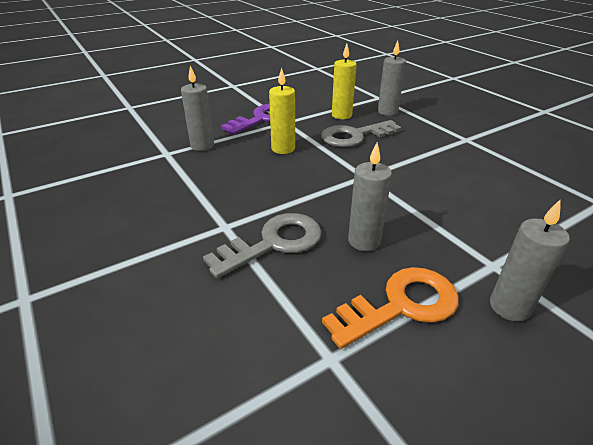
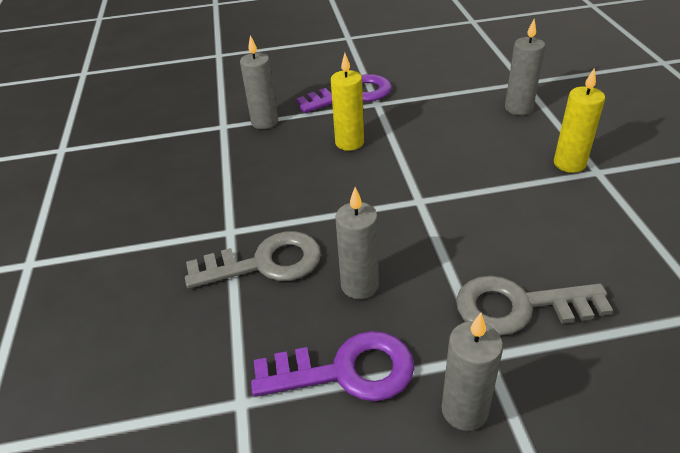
camera: 25 degrees right, 5 degrees up
(341, 115) = (453, 104): yellow candle -> yellow candle (569, 164)
(354, 136) = (447, 140): grey key -> grey key (519, 306)
(401, 305) = (346, 371): orange key -> purple key

